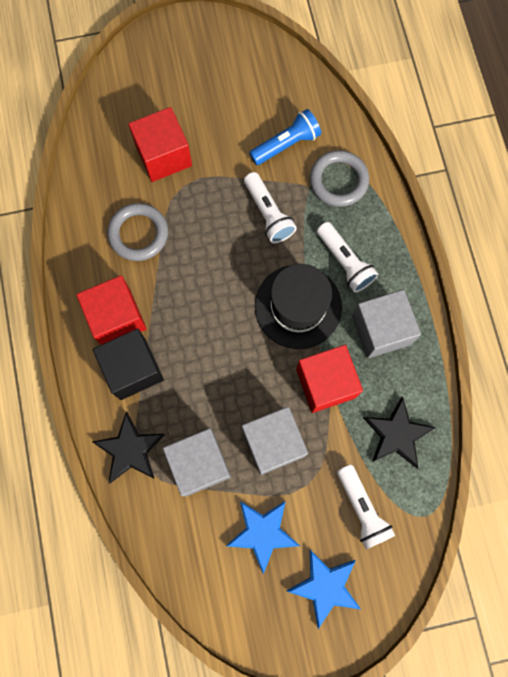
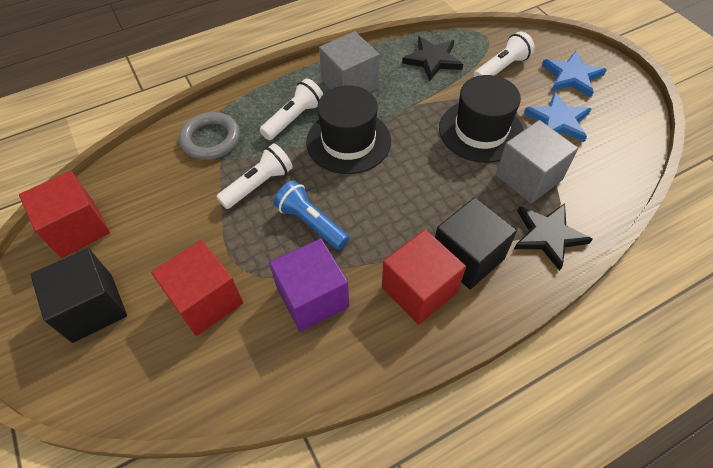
camera: 105 degrees left, 20 degrees down
(138, 234) = (312, 298): grey ring -> purple cube
(185, 77) = (92, 308): none -> black cube
(273, 443) = (481, 131): grey cube -> black hat
(286, 144) = (175, 188): blue flashlight -> blue flashlight (311, 223)
(325, 383) = (411, 108): red cube -> red cube (77, 228)

